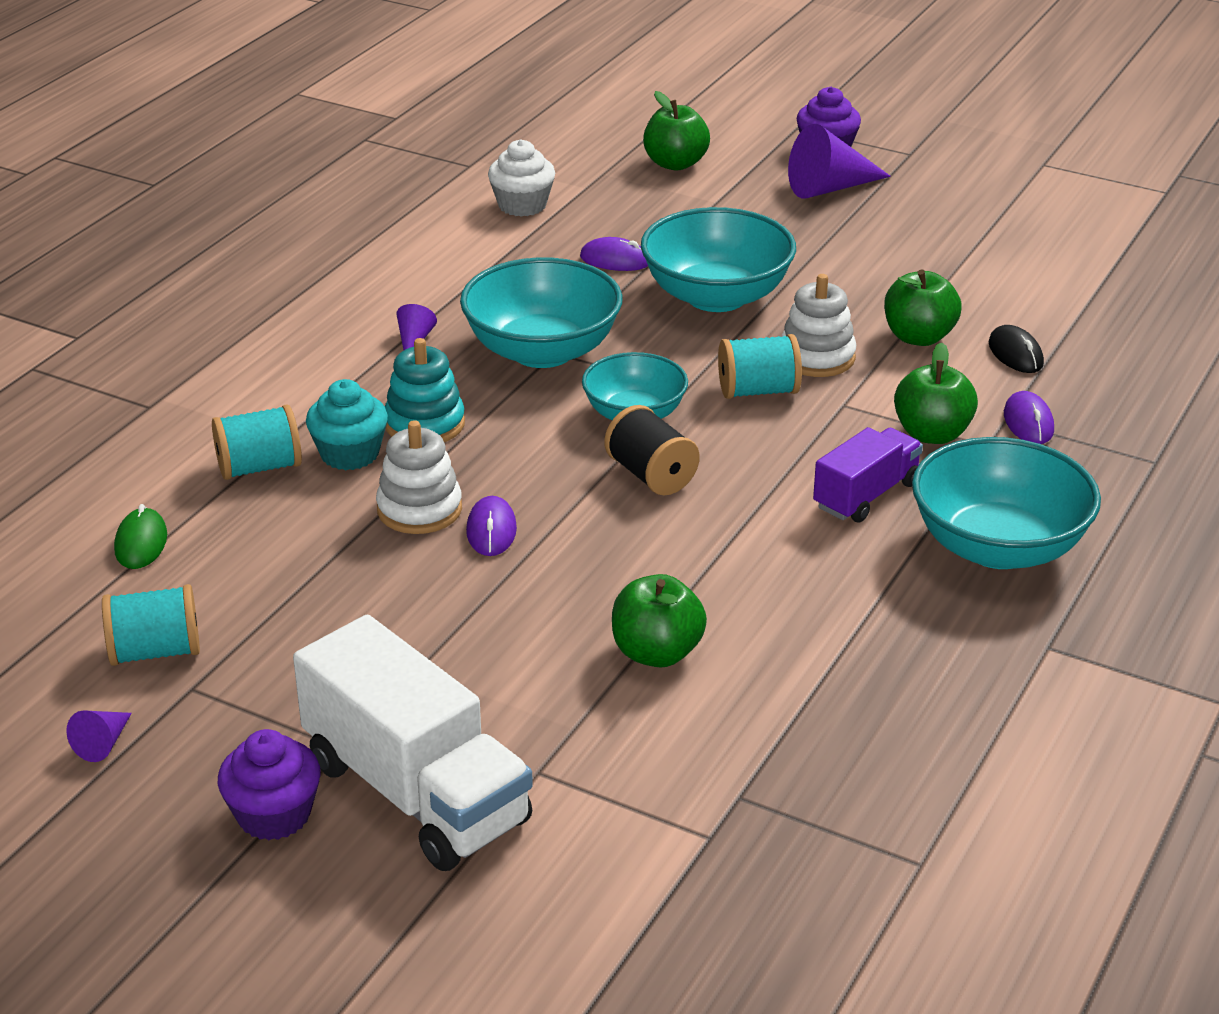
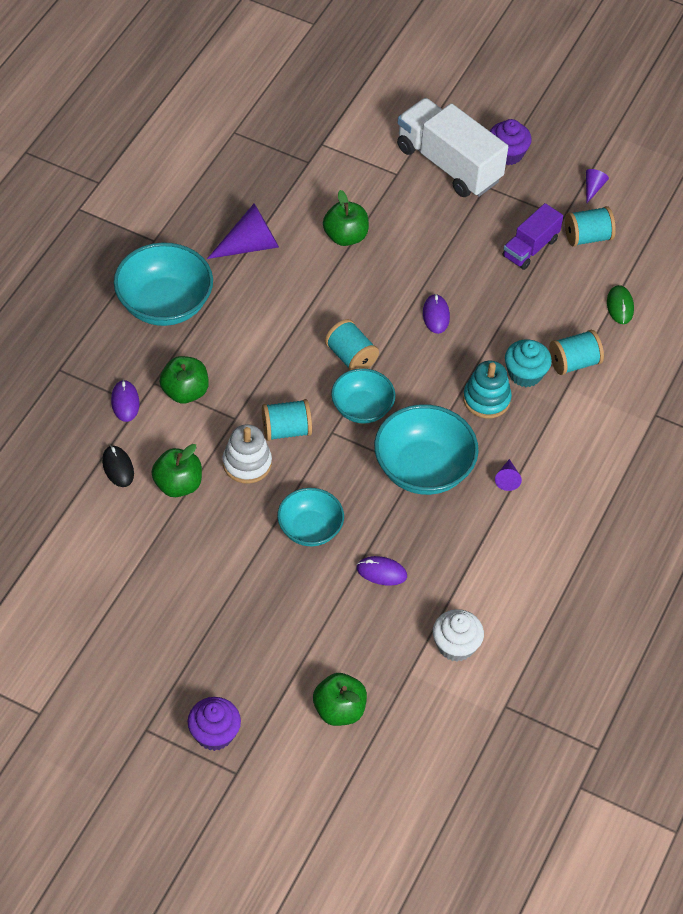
camera: 175 degrees right, 20 degrees up
(419, 509) = (477, 330): white stacking toy -> none
(651, 475) = (350, 357): black spool -> turquoise spool
(716, 296) = (310, 529): turquoise bowl -> turquoise bowl, size x0.63
(830, 188) = (217, 674): purple cone -> purple cone (250, 245)
(866, 495) = (230, 342): purple truck -> purple truck (530, 248)

